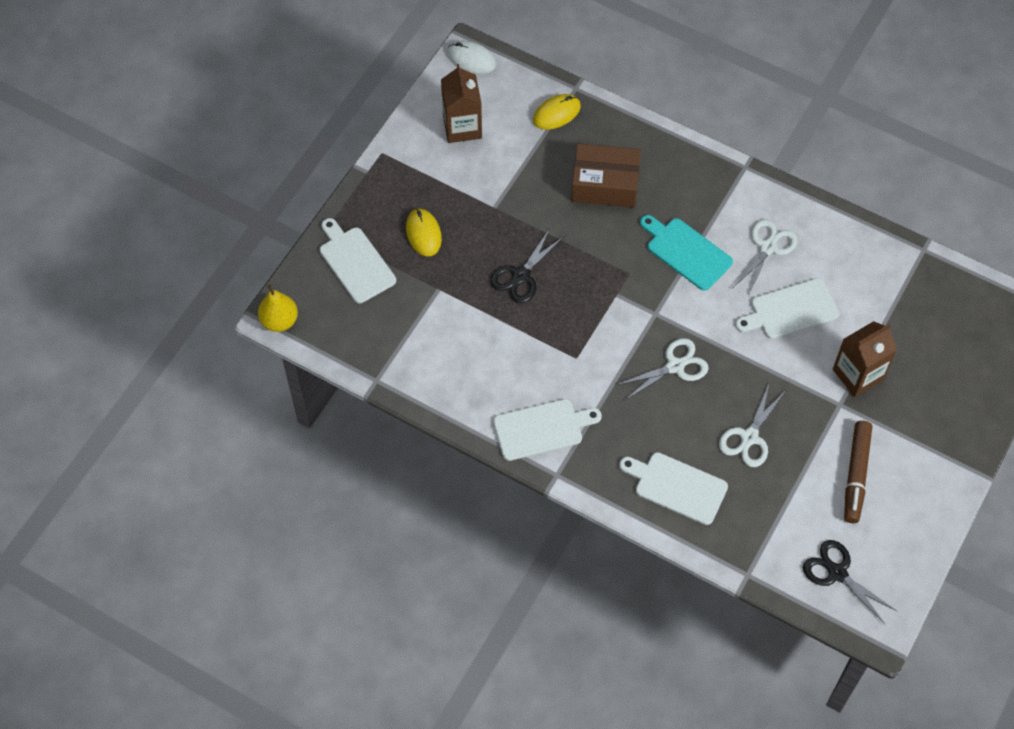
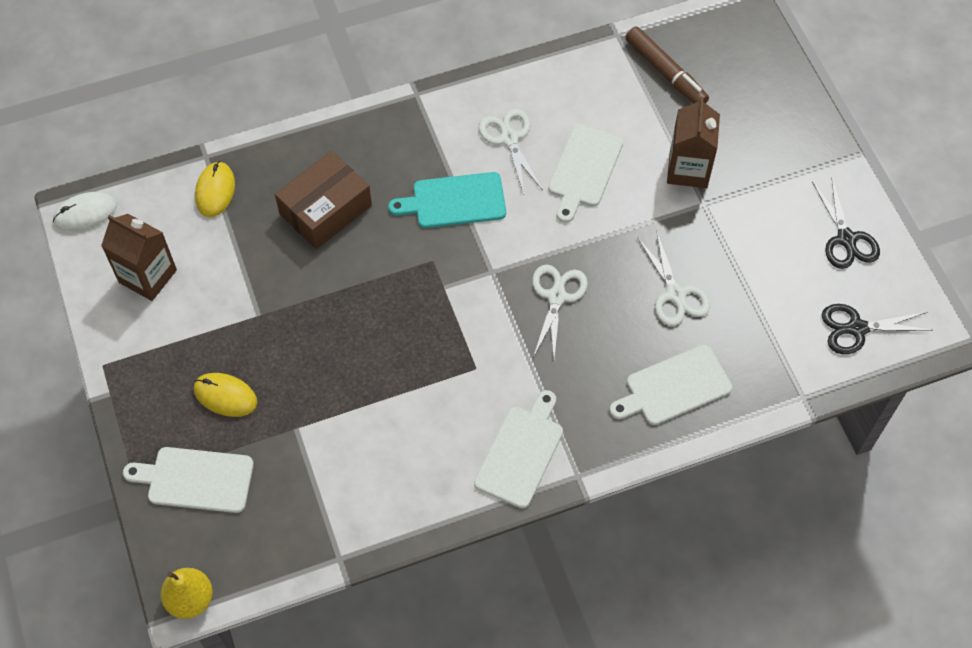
camera: 50 degrees left, 0 degrees up
(521, 276) = (351, 349): black scissors -> black scissors (846, 239)
(856, 474) = (778, 243): brown marker -> brown marker (665, 72)

